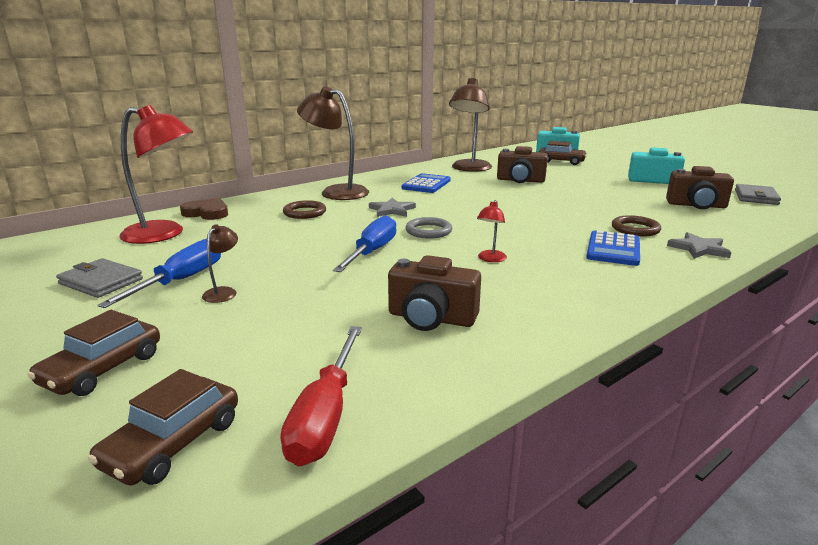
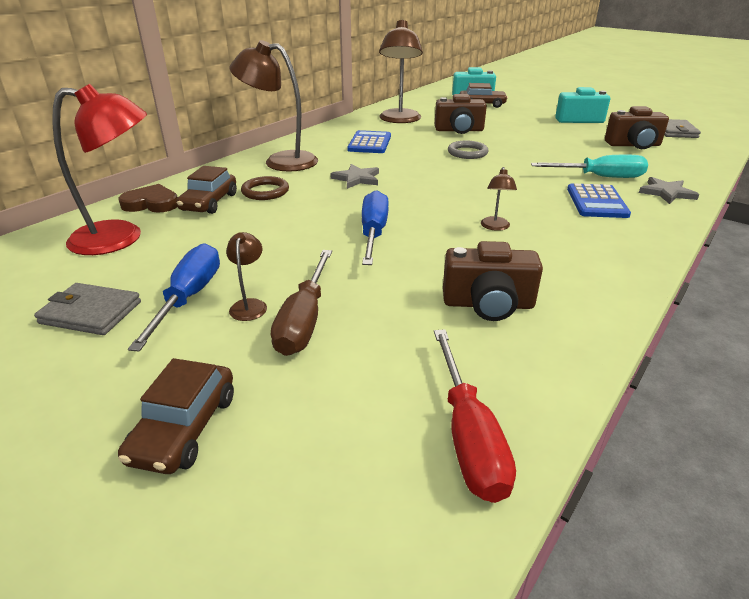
camera: 15 degrees left, 10 degrees up
(173, 443) = (337, 503): brown car -> brown car (209, 202)
(258, 309) = (304, 320): none -> brown screwdriver
(428, 231) = (412, 200): grey ring -> grey ring (467, 153)
(490, 259) = (495, 227): red lamp -> brown lamp
(635, 229) = (600, 177): brown ring -> turquoise screwdriver

